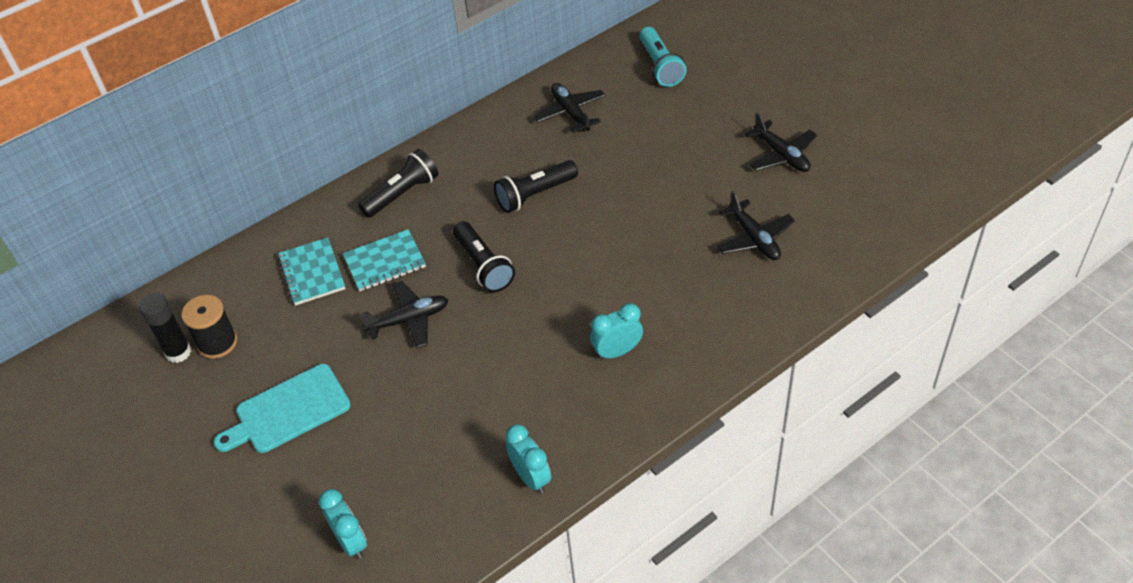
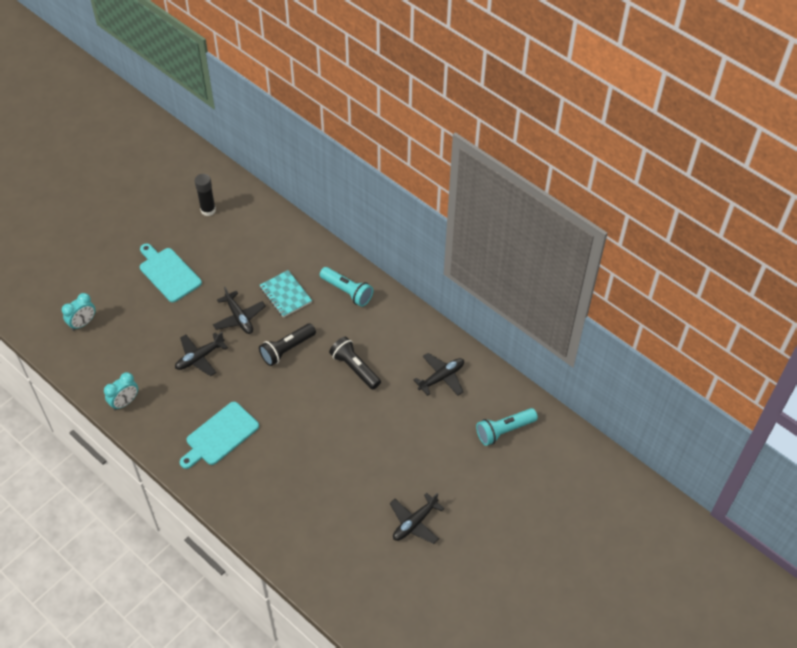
camera: 75 degrees right, 5 degrees up
(217, 343) = (216, 226): black spool -> none
(312, 273) = (273, 259): turquoise notebook -> none
(402, 194) = (347, 291): black flashlight -> turquoise flashlight
(617, 352) = (220, 435): turquoise clock -> turquoise cutting board
(754, 238) = (326, 509): black plane -> black plane (199, 357)

